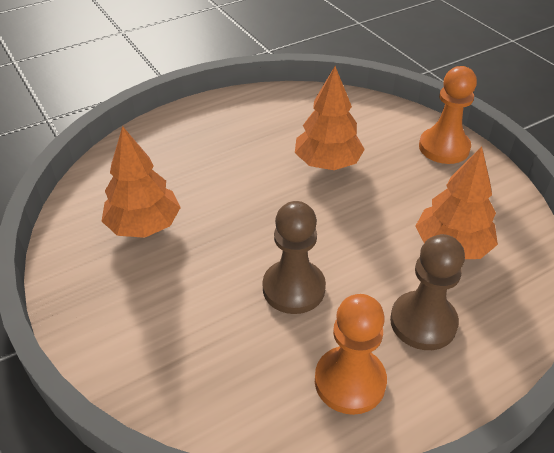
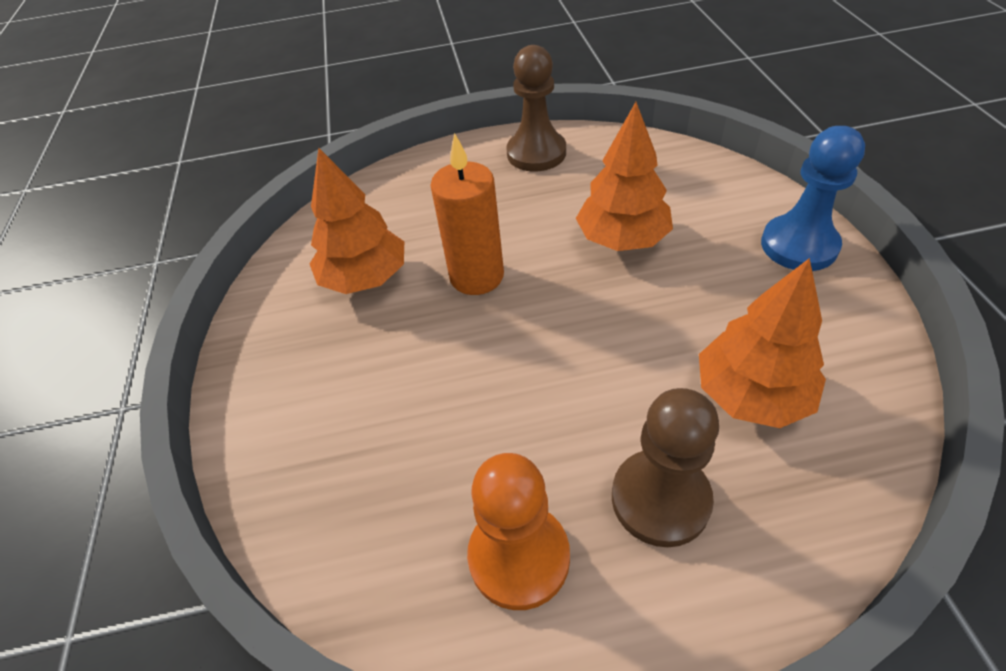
camera: 25 degrees right, 5 degrees up
(233, 208) = (476, 276): none -> orange candle
(293, 288) = (503, 402): brown pawn -> brown pawn (536, 153)
(444, 147) = (799, 245): orange pawn -> blue pawn

